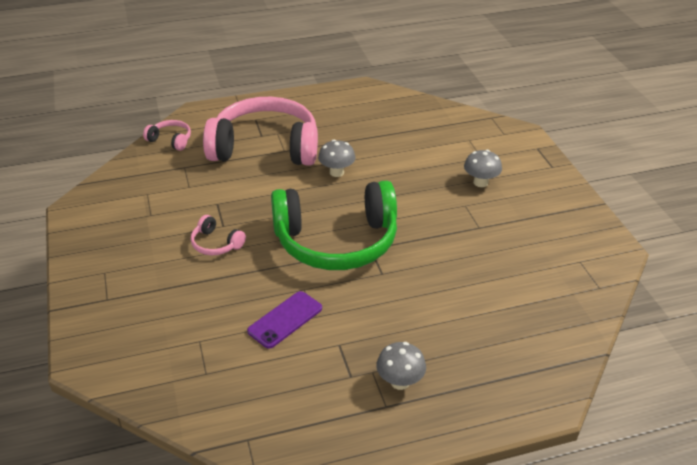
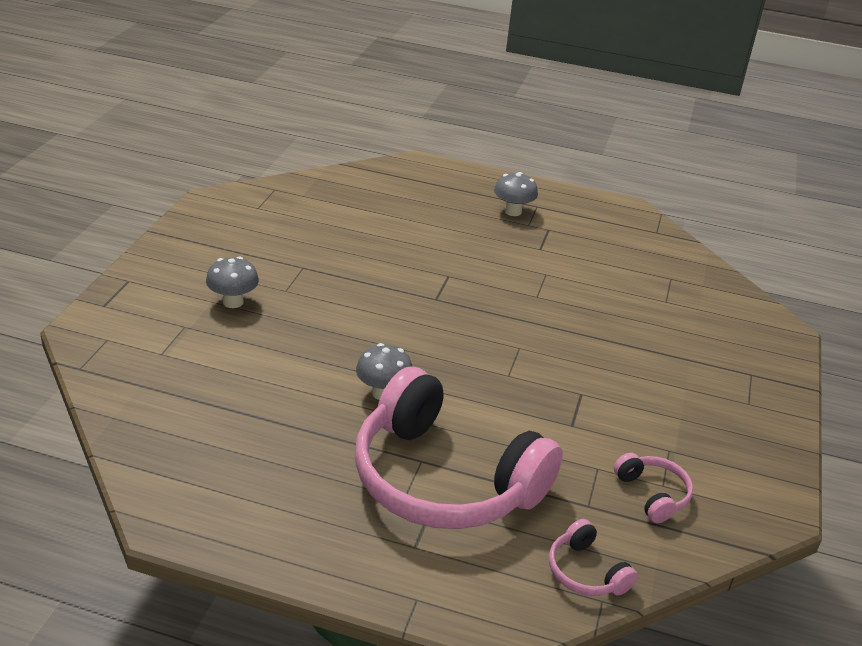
camera: 150 degrees left, 5 degrees down
(216, 244) = (602, 376): pink headphones -> pink headphones (653, 494)
(285, 319) = (574, 282): purple phone -> none
(336, 241) = (464, 319): green headphones -> none

